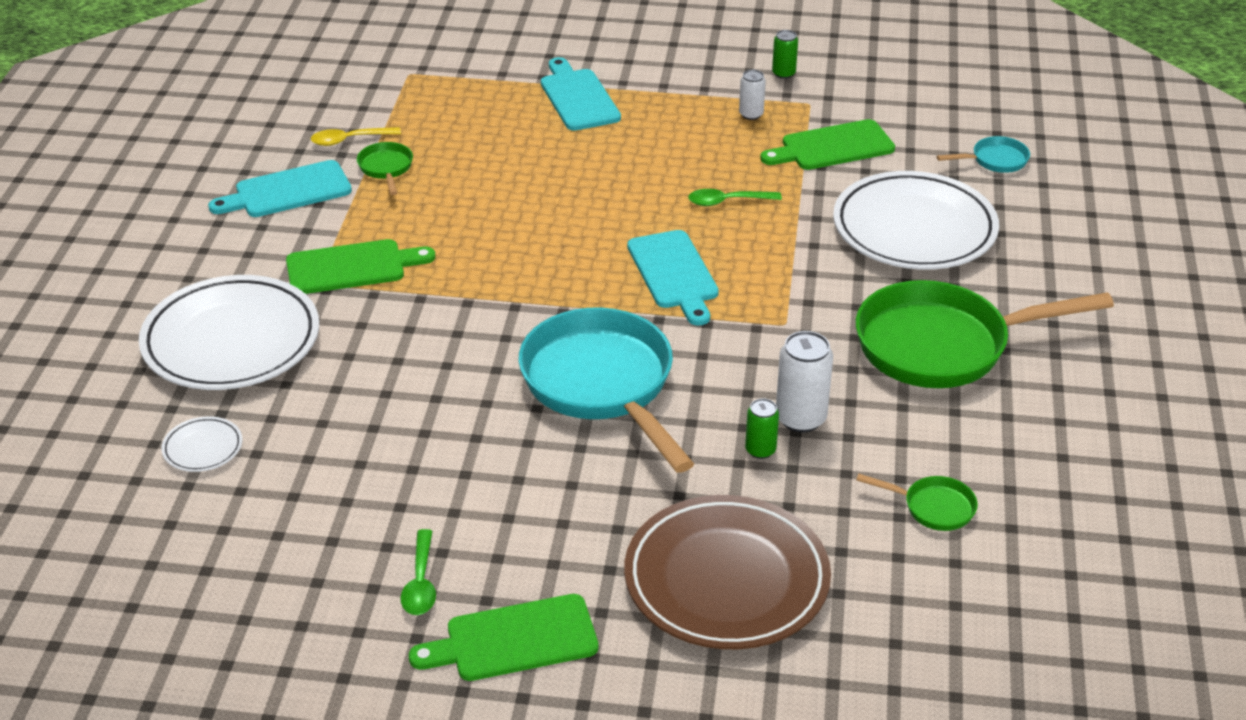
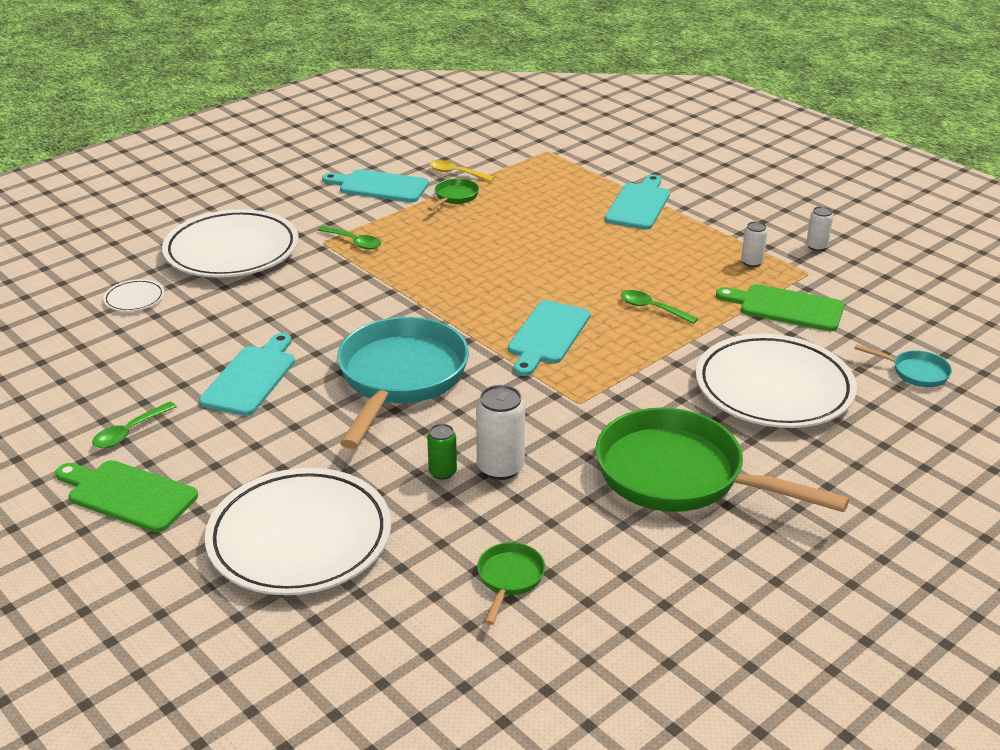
camera: 40 degrees right, 5 degrees down
(352, 267) = (354, 242): green cutting board -> green spoon
(460, 462) = (251, 378): none -> turquoise cutting board
(726, 580) = (300, 538): brown plate -> white plate
(783, 73) = (816, 246): green can -> white can
(933, 507) = (509, 579): green pan -> green pan turned 135 degrees counterclockwise

